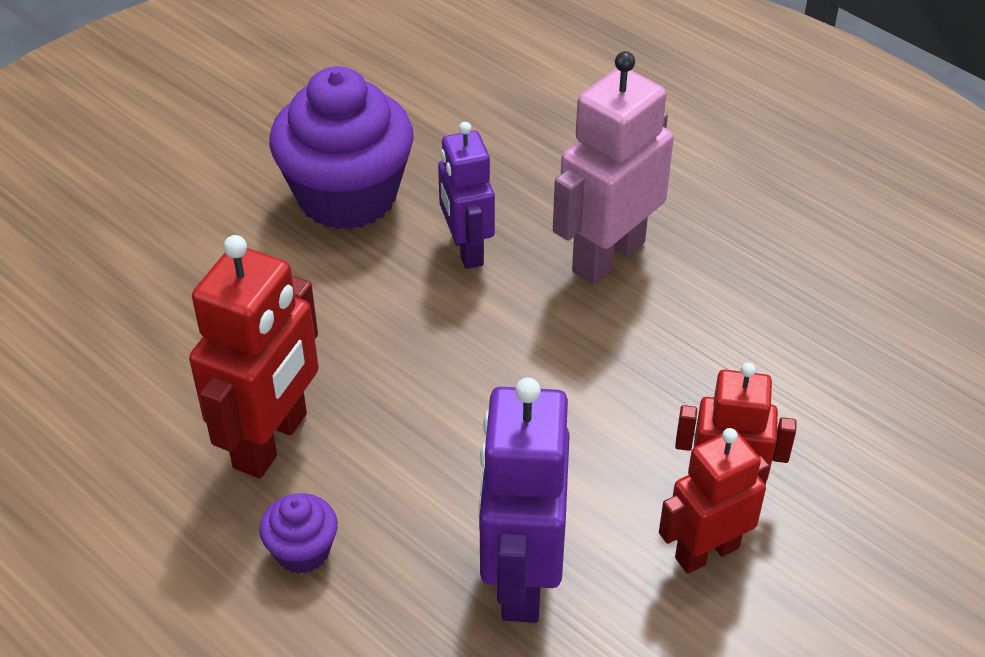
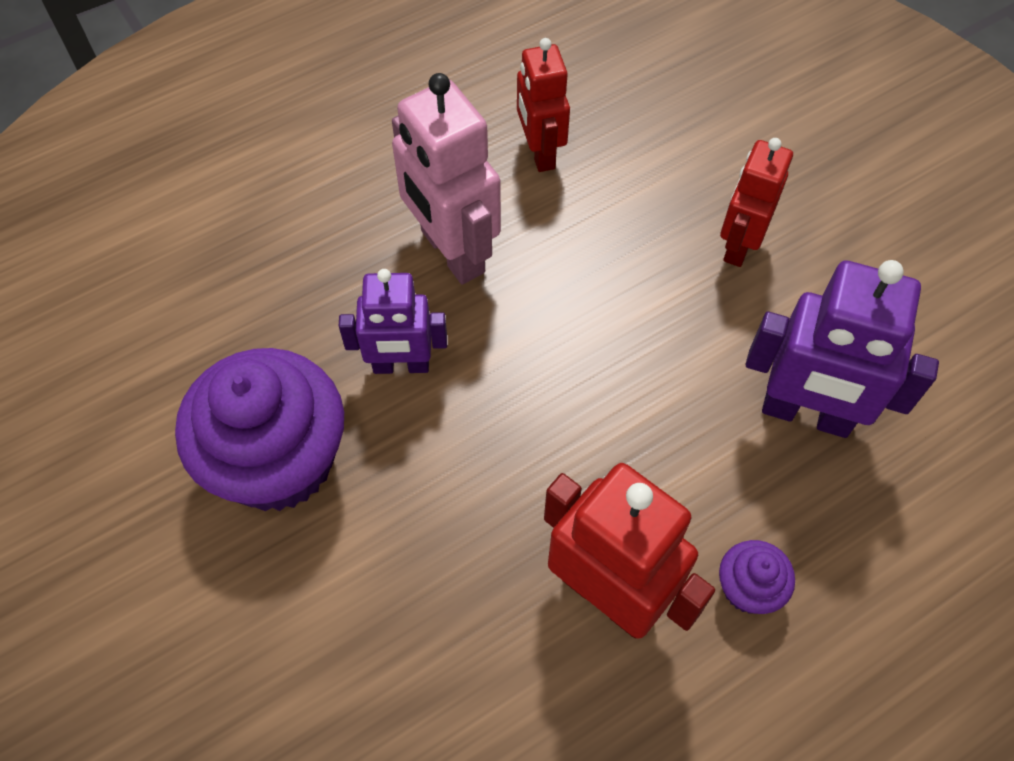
camera: 75 degrees left, 15 degrees up
(706, 552) = (799, 276): red robot -> red robot (539, 152)

